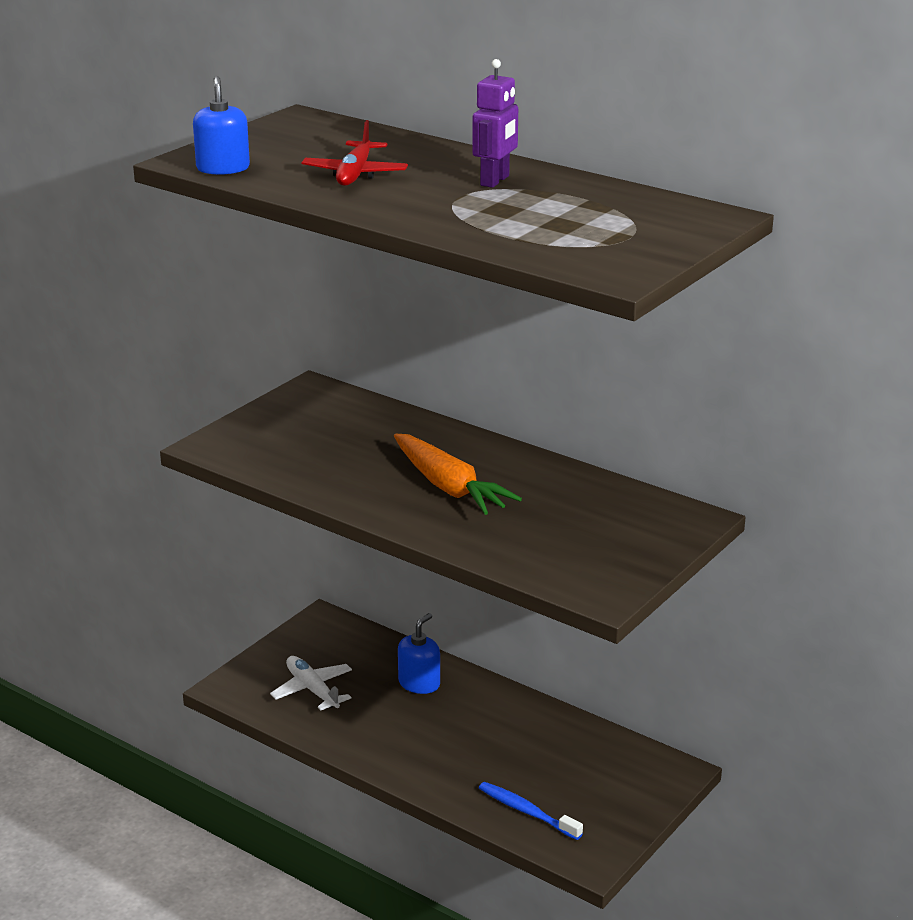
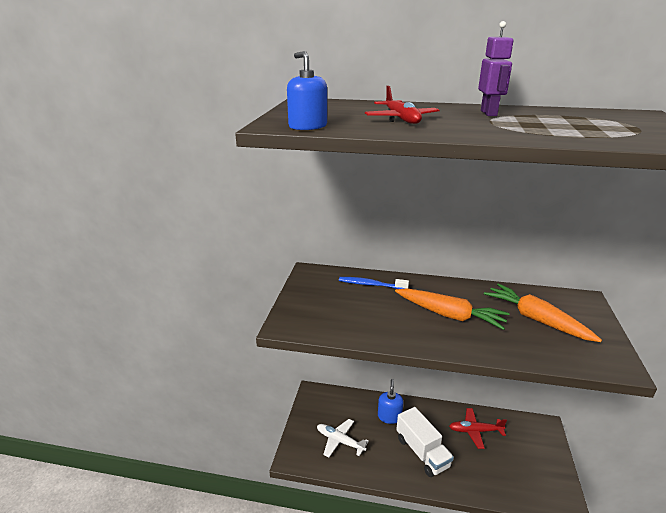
camera: 25 degrees left, 0 degrees up
(428, 739) = (422, 452): none -> white truck
(527, 811) = (508, 483): blue toothbrush -> blue toothbrush (371, 285)
(544, 741) = (475, 431): none -> red plane
(571, 522) = (536, 319): none -> orange carrot

